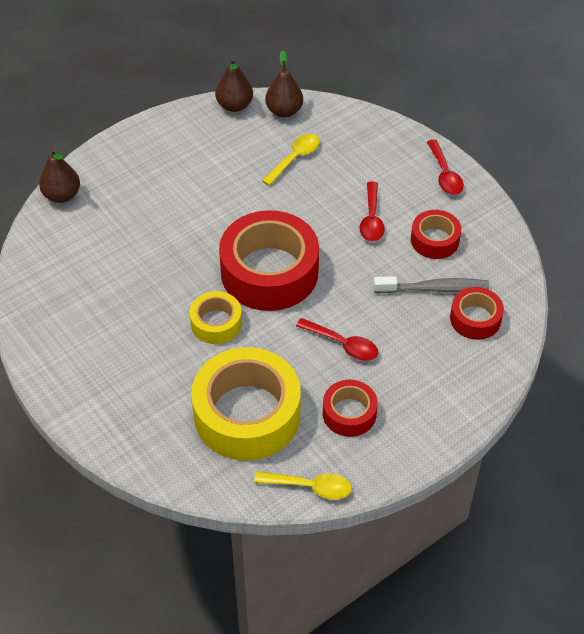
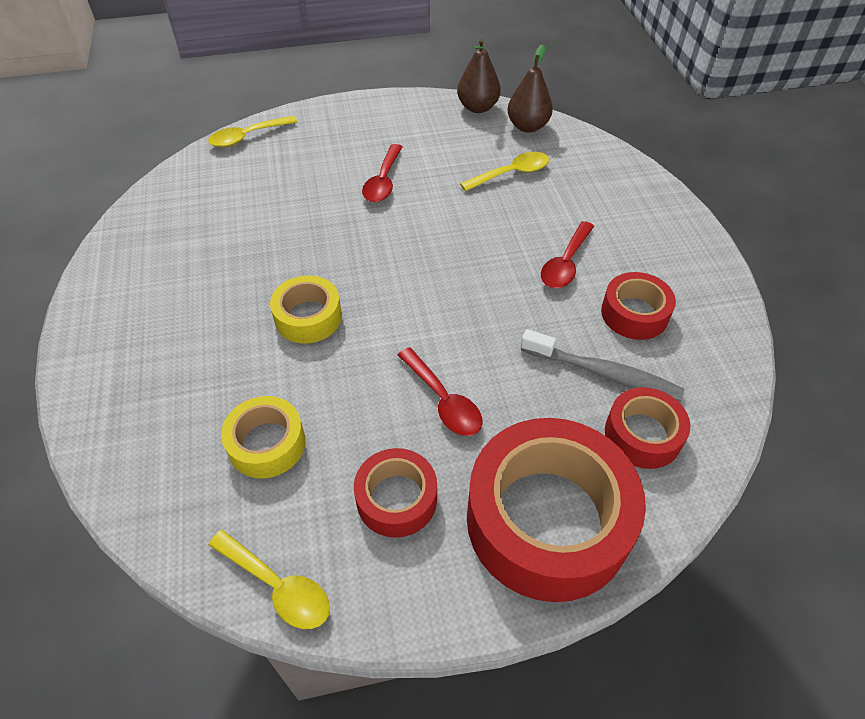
camera: 25 degrees right, 0 degrees up
(62, 195) = (247, 137): brown pear -> yellow spoon
(247, 414) = (267, 444): yellow tape -> yellow tape, size x0.51
(269, 272) = (407, 281): red tape -> red tape (547, 520)
(445, 174) = (685, 243): red spoon -> red spoon (383, 181)

